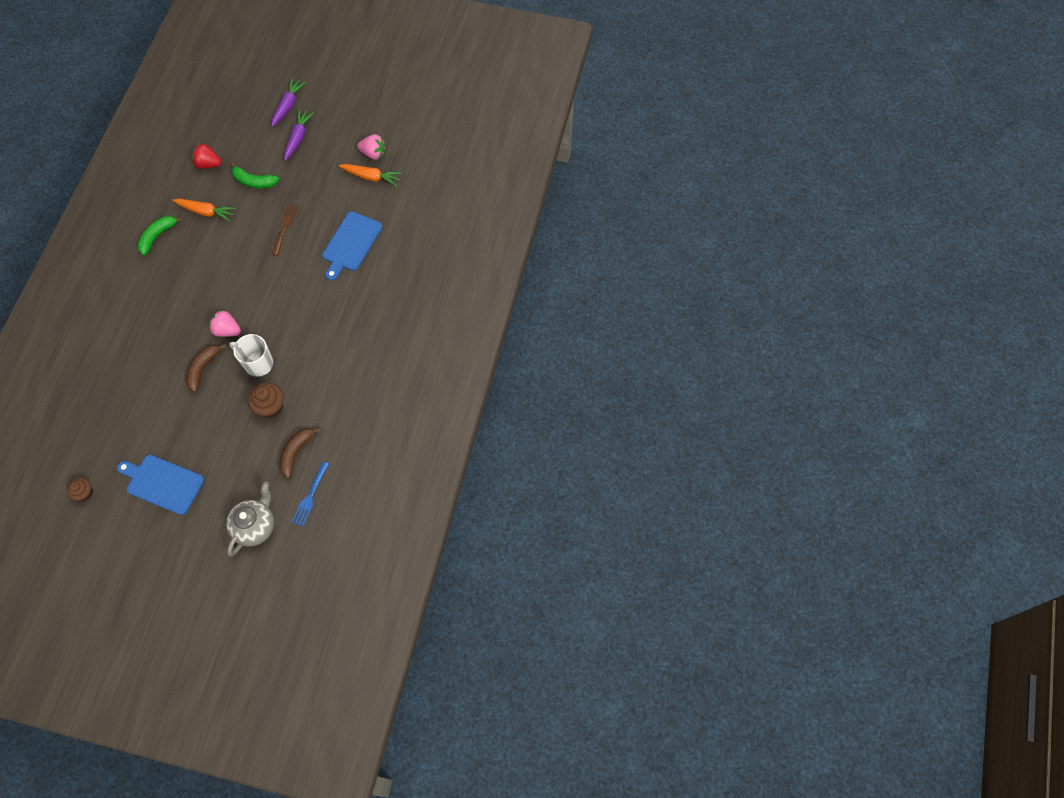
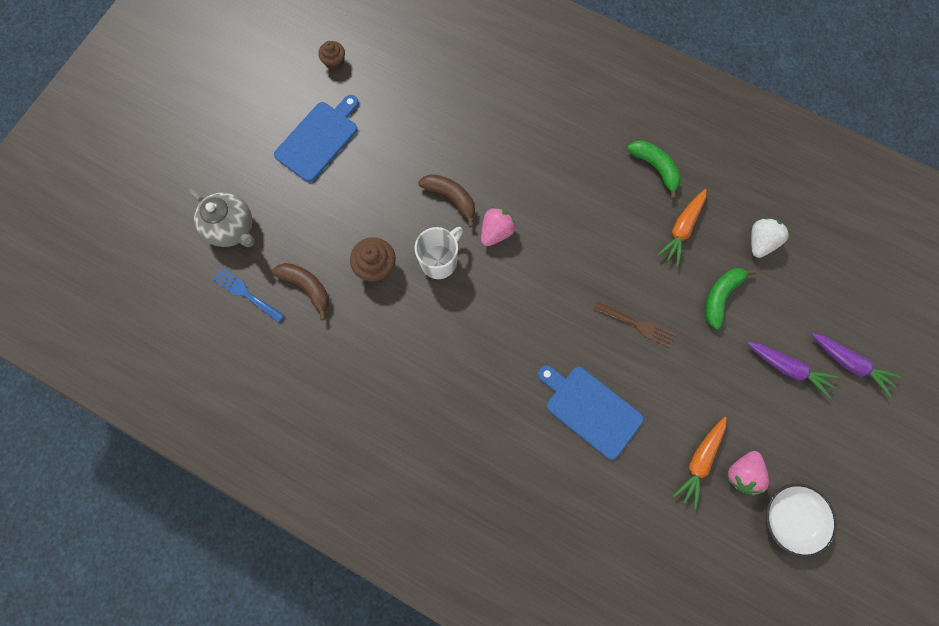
camera: 105 degrees right, 10 degrees up
(208, 164) = (760, 242): red strawberry -> white strawberry
(395, 125) = (790, 517): none -> white bowl

